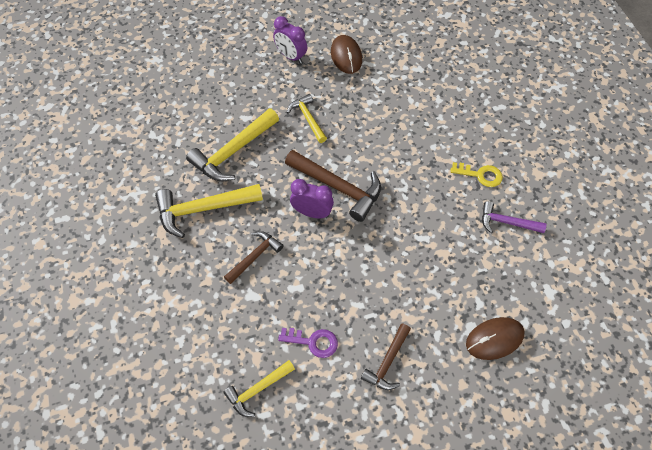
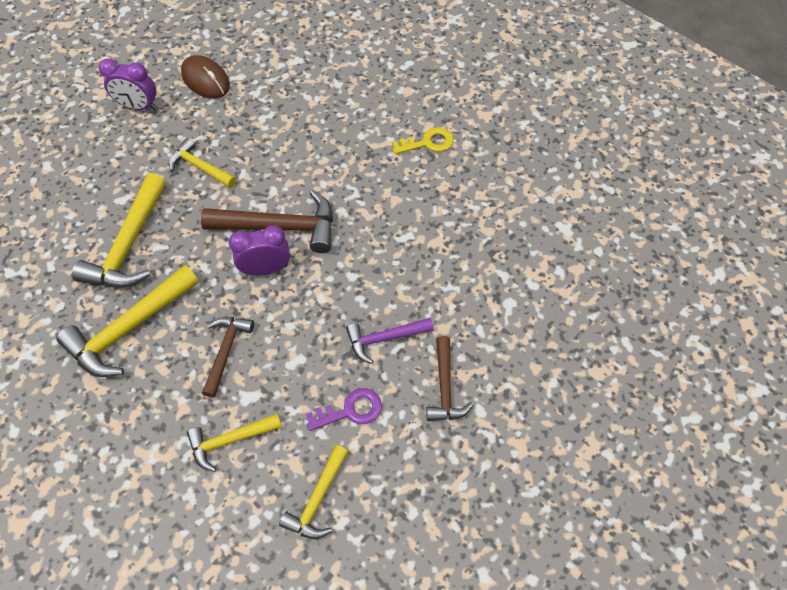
camera: 30 degrees left, 0 degrees up
(225, 318) = (230, 440): none -> yellow hammer
(494, 339) = (539, 304): brown mouse -> none
(507, 222) = (482, 179): purple hammer -> purple hammer (385, 338)

